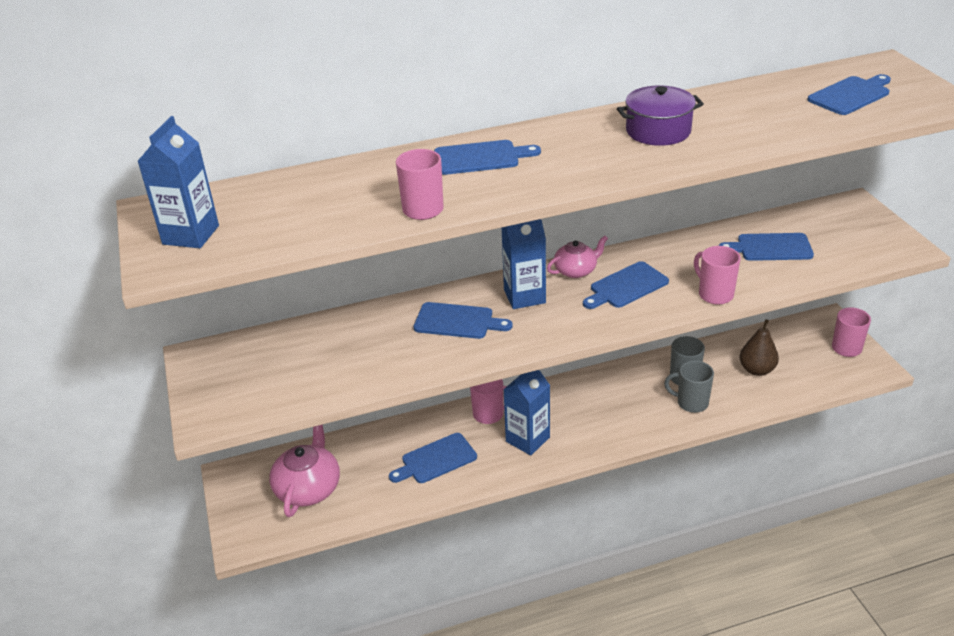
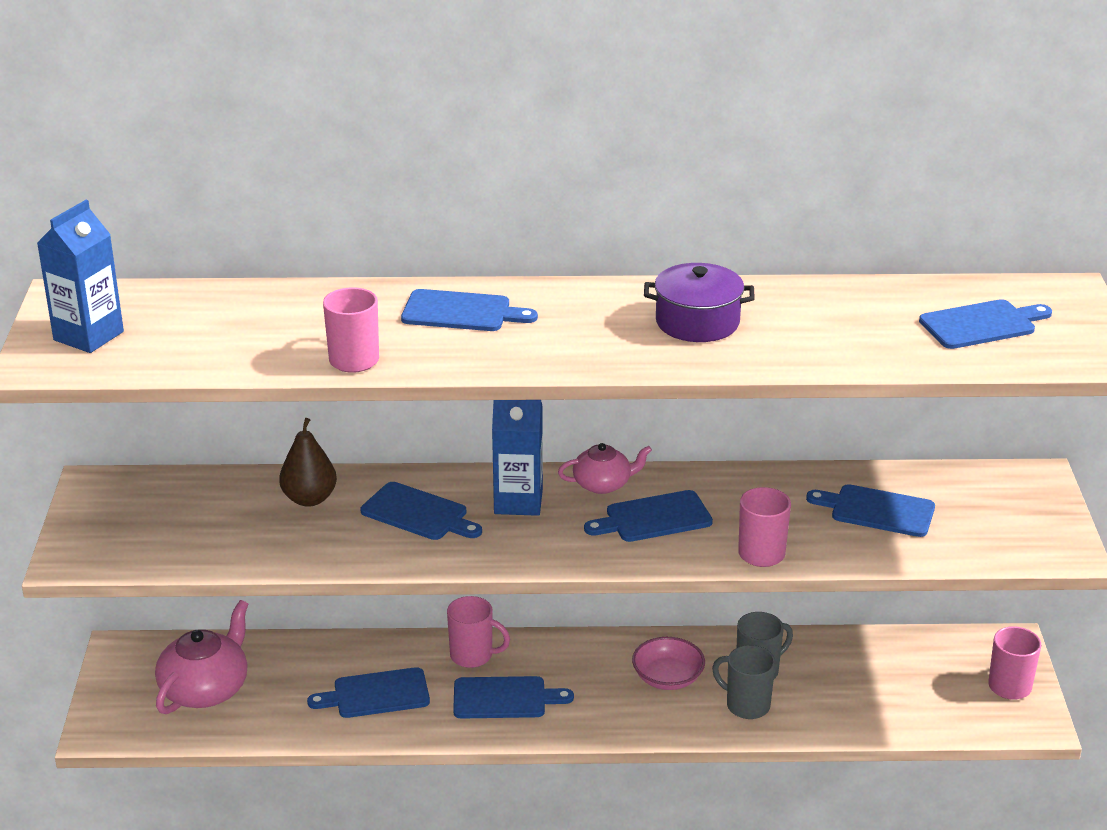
camera: 15 degrees right, 5 degrees down
(527, 439) = (504, 698): blue carton -> blue cutting board
(629, 397) = (667, 678): none -> pink bowl
(756, 370) = (863, 685): brown pear -> brown pear (309, 499)

